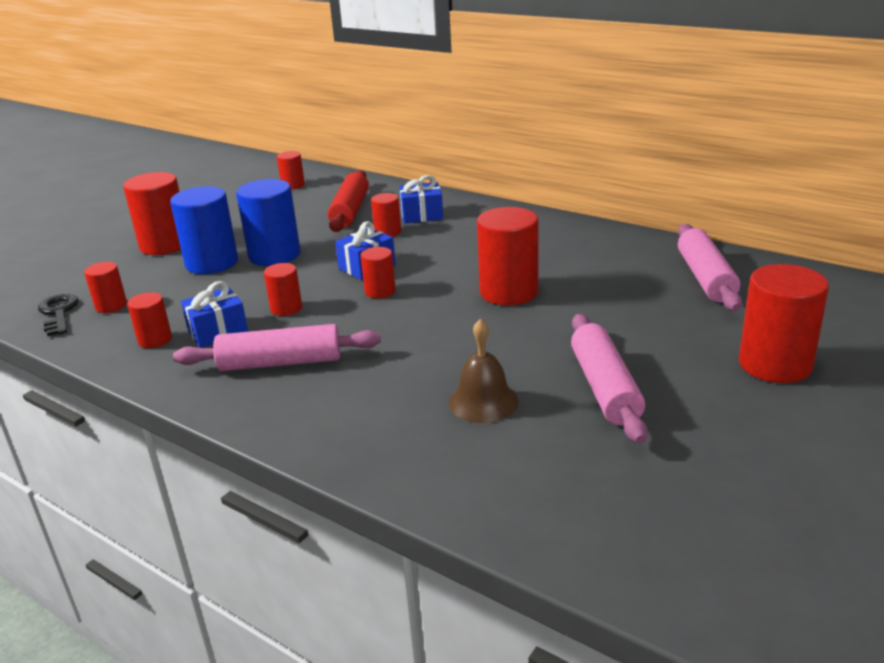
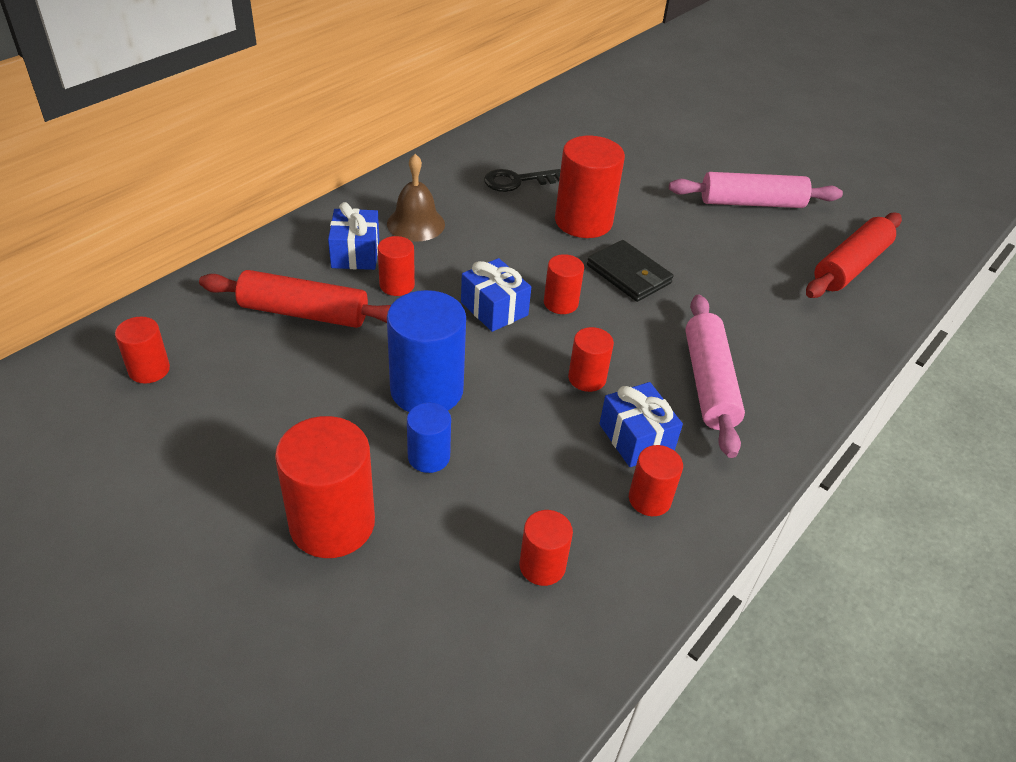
camera: 90 degrees left, 15 degrees up
(58, 313) = (552, 635): black key -> black key (517, 181)
(212, 263) = (429, 457): blue cylinder -> blue cylinder, size x0.54
(430, 318) = (629, 274): none -> black wallet
(483, 402) = (774, 262): brown bell -> brown bell (416, 224)
(497, 460) = (850, 266): none -> red rolling pin
(705, 278) = (581, 122): pink rolling pin -> none
(775, 365) = (720, 131): red cylinder -> none

